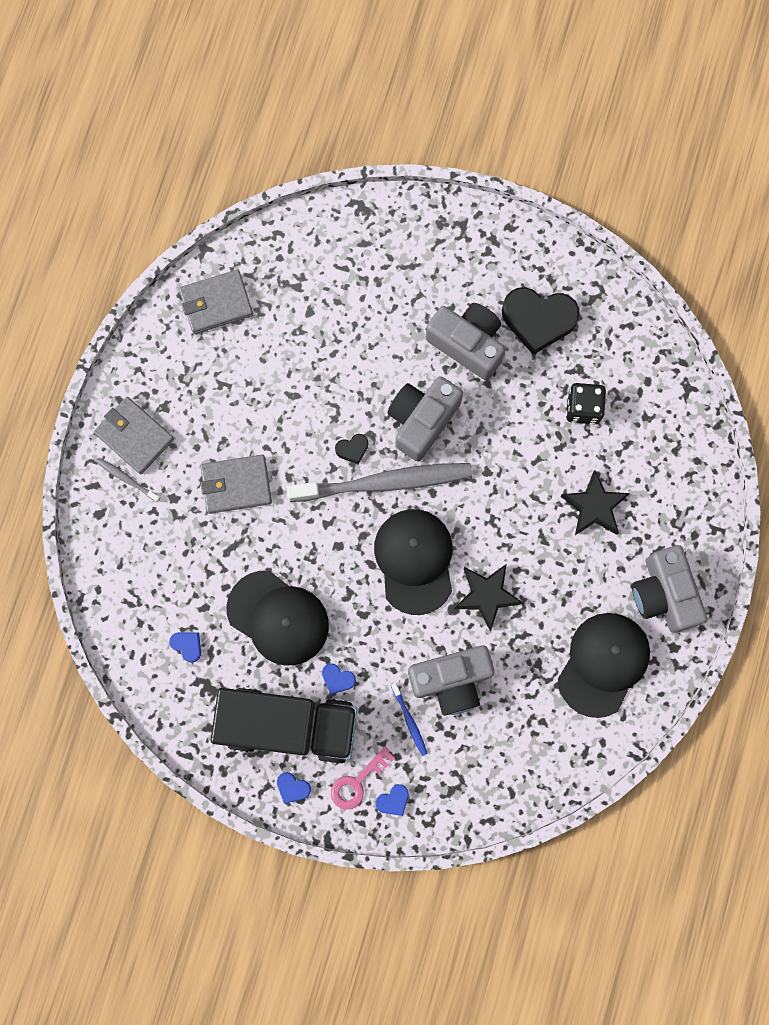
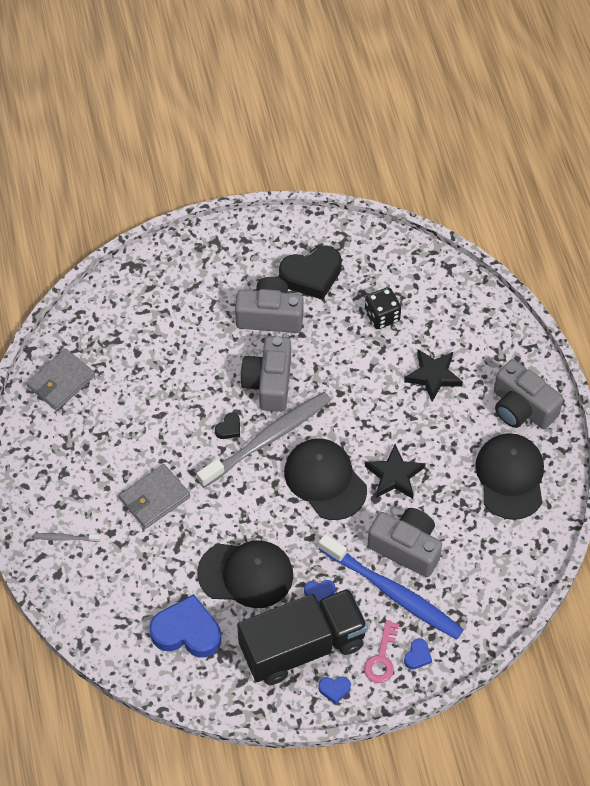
camera: 30 degrees left, 20 degrees down
(134, 436) = (52, 505): grey wallet -> none
(187, 645) = (187, 631): blue heart -> blue heart, size x2.25
(409, 721) = (393, 593): blue toothbrush -> blue toothbrush, size x2.46
(451, 680) = (406, 548): grey camera -> grey camera turned 105 degrees counterclockwise

